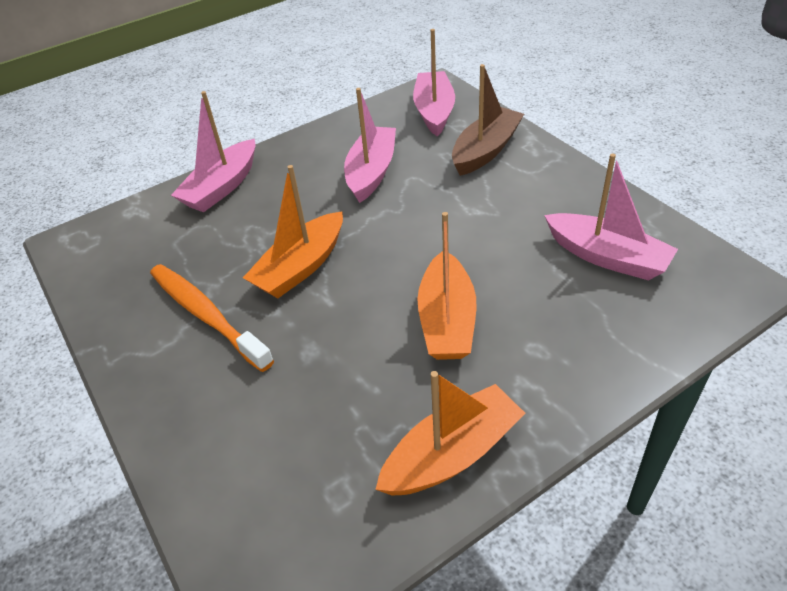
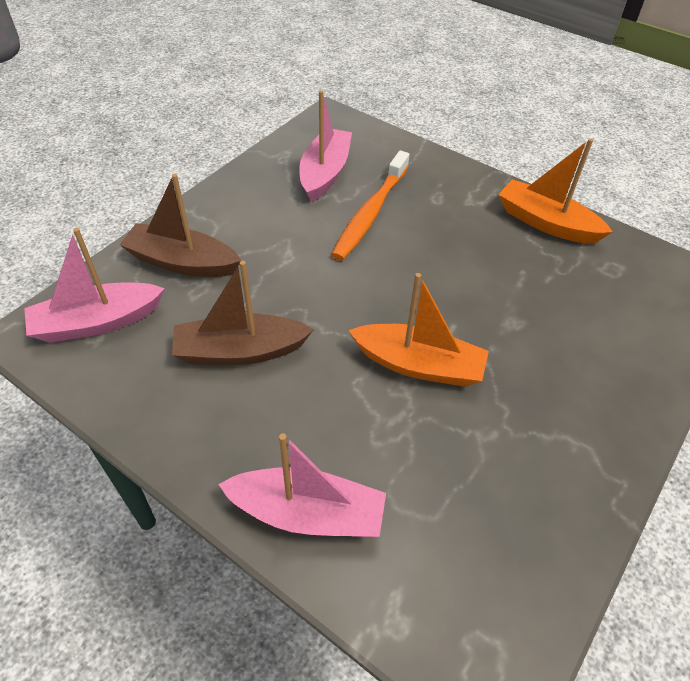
camera: 115 degrees left, 5 degrees up
(206, 315) = (521, 421): orange toothbrush -> orange toothbrush (370, 213)
(371, 172) = (240, 351): pink boat -> brown boat
(447, 320) = (434, 246): orange boat -> none

